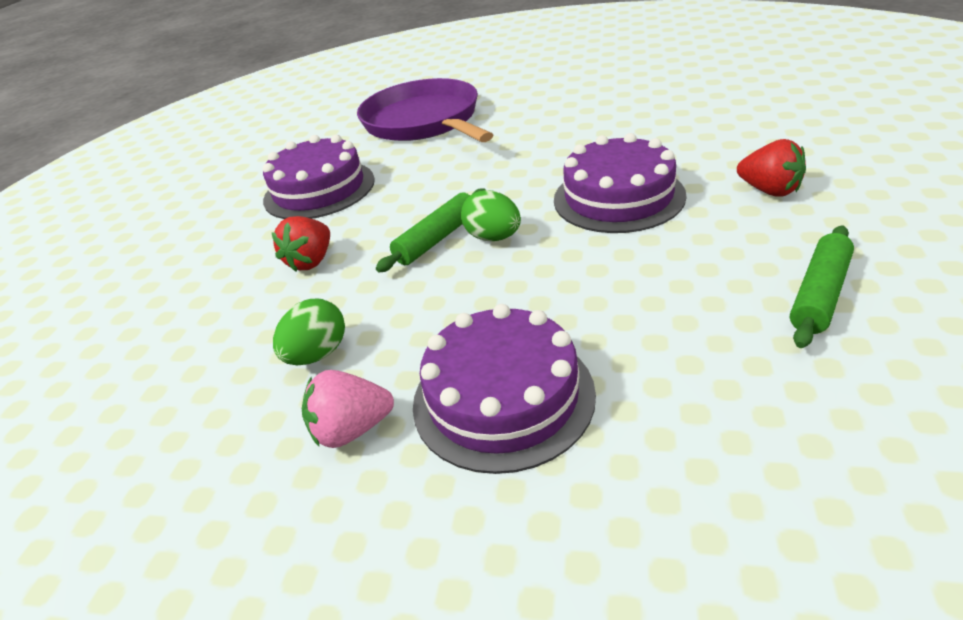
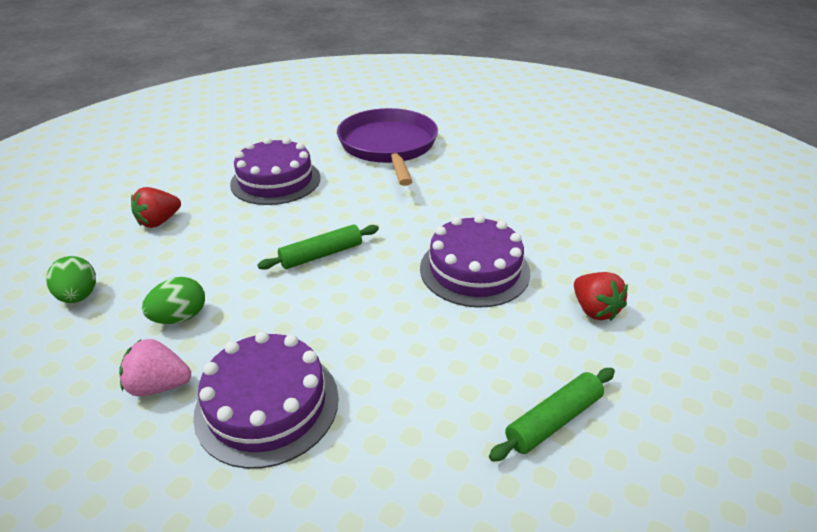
camera: 15 degrees right, 0 degrees up
(311, 261) = (228, 240): red strawberry -> red strawberry (159, 221)
(493, 237) = (359, 269): green egg -> green egg (79, 296)

